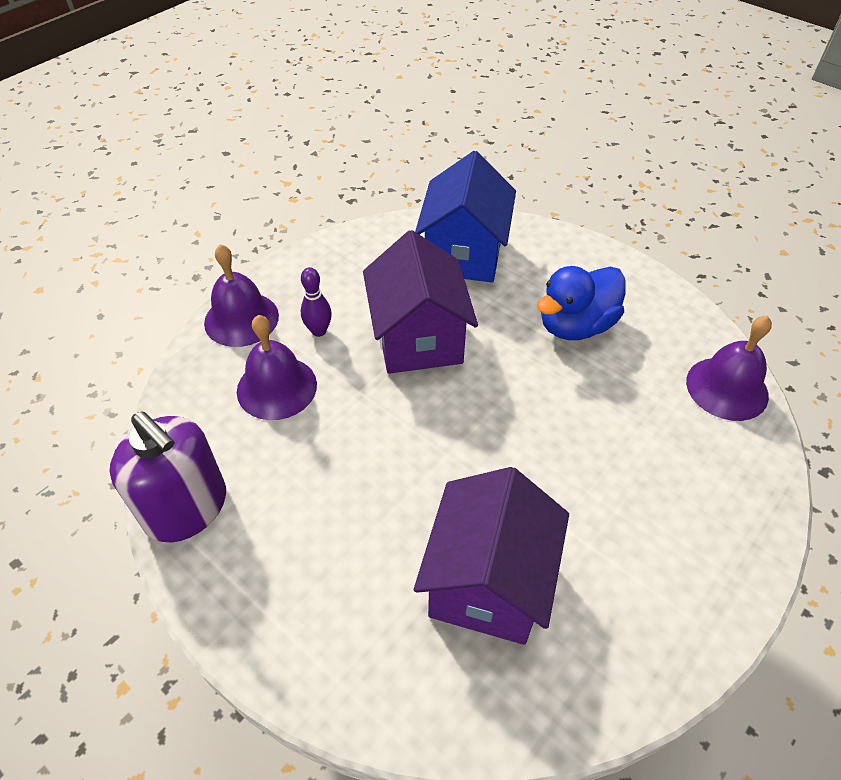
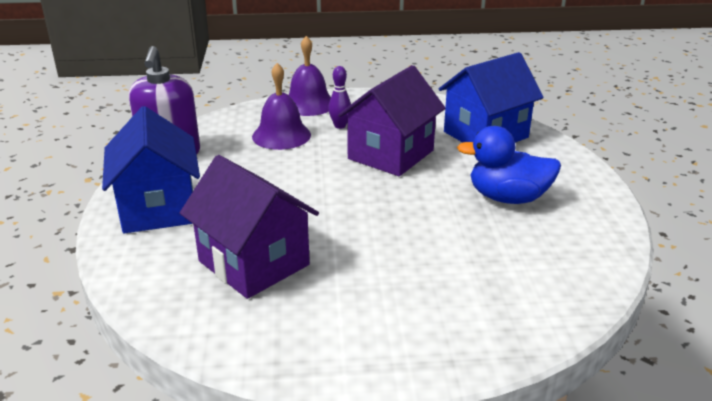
camera: 45 degrees right, 20 degrees down
(294, 598) = (158, 208): none -> blue house
(488, 582) = (254, 263): purple house -> purple house turned 75 degrees clockwise
(727, 388) = (576, 283): purple bell -> none

